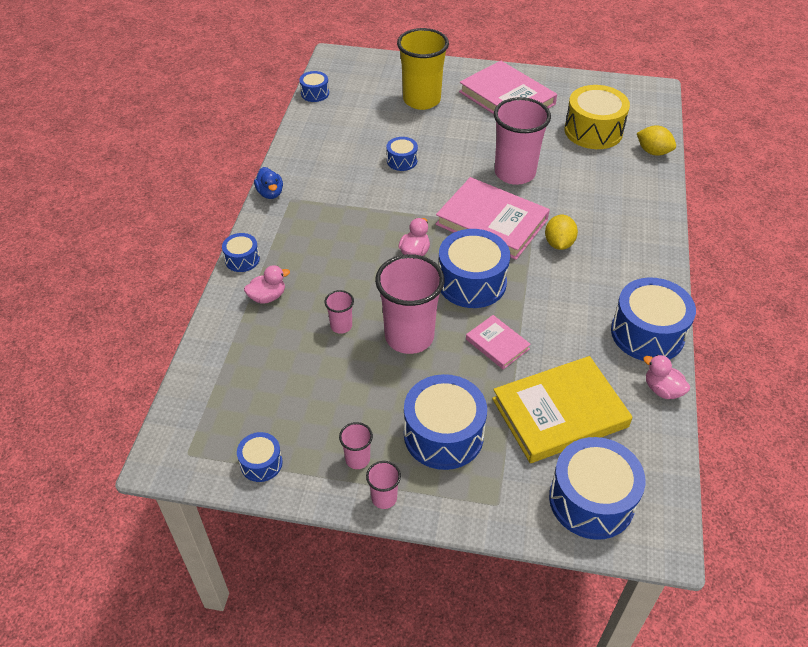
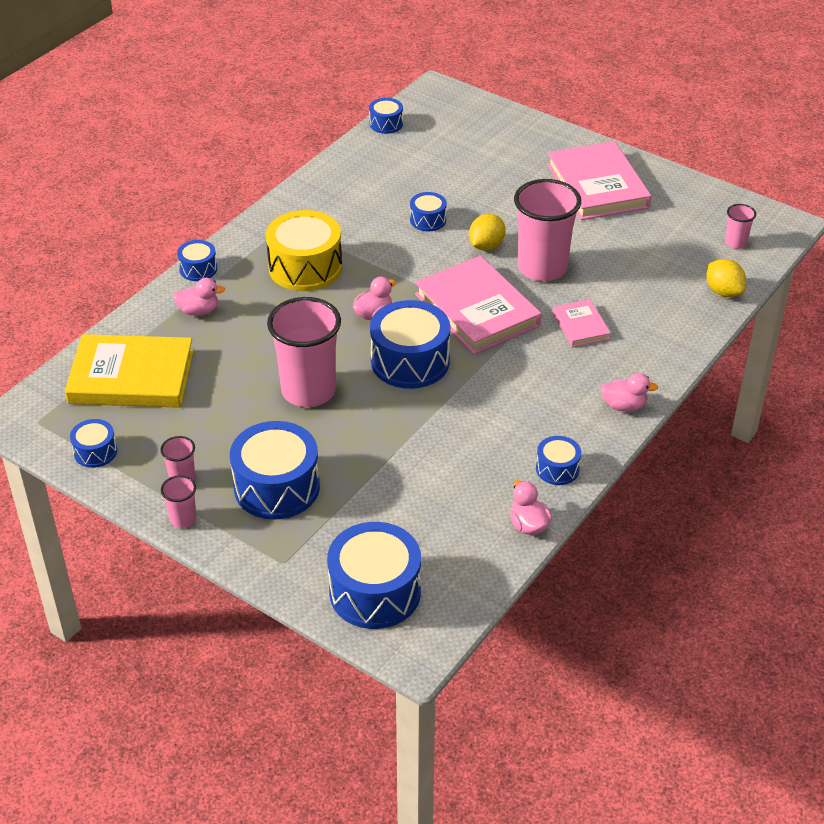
camera: 25 degrees right, 5 degrees down
(270, 193) = (268, 214): blue duck -> none
(341, 326) = (250, 360): pink cup -> pink cup (735, 243)
(421, 100) = (498, 162): yellow cup -> none
(497, 344) = (391, 426): pink book -> pink book (580, 326)
(559, 243) = (533, 353): yellow lemon -> yellow lemon (486, 246)
(560, 413) = (404, 508): yellow book -> yellow book (131, 377)
(593, 131) = (670, 249): yellow drum -> yellow drum (305, 267)
(647, 333) = (557, 469): blue drum -> blue drum, size x0.51
(654, 263) = (624, 406): none -> pink duck

